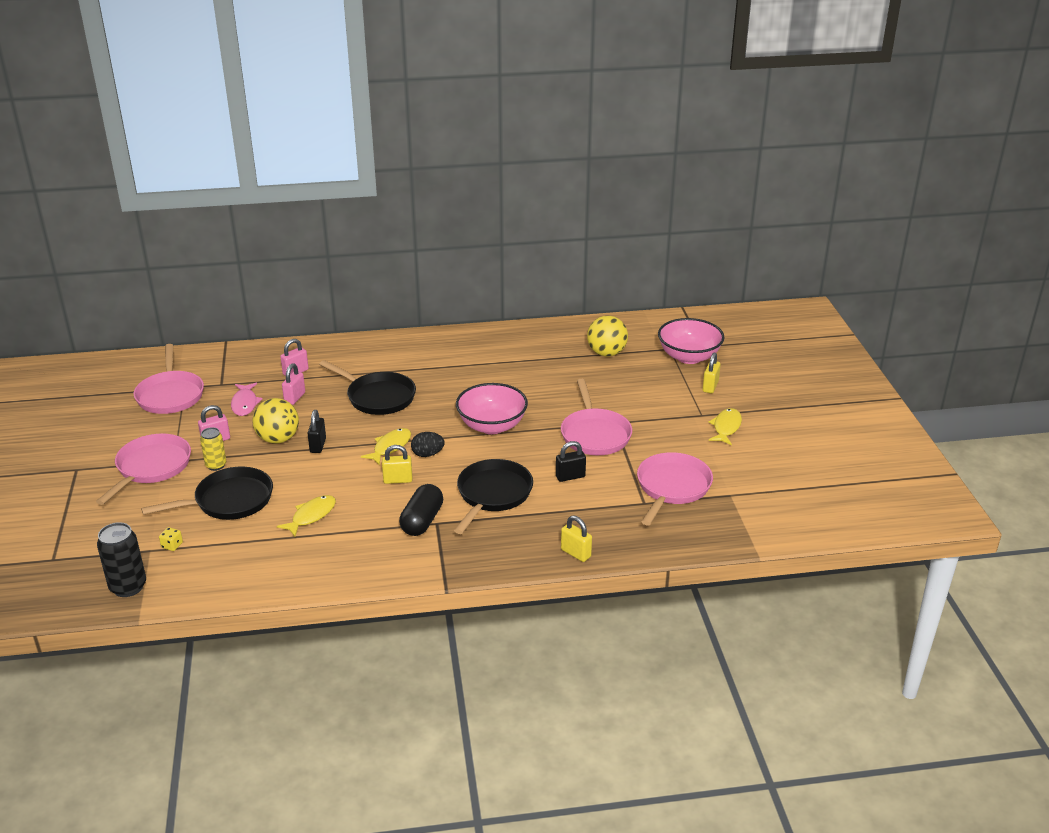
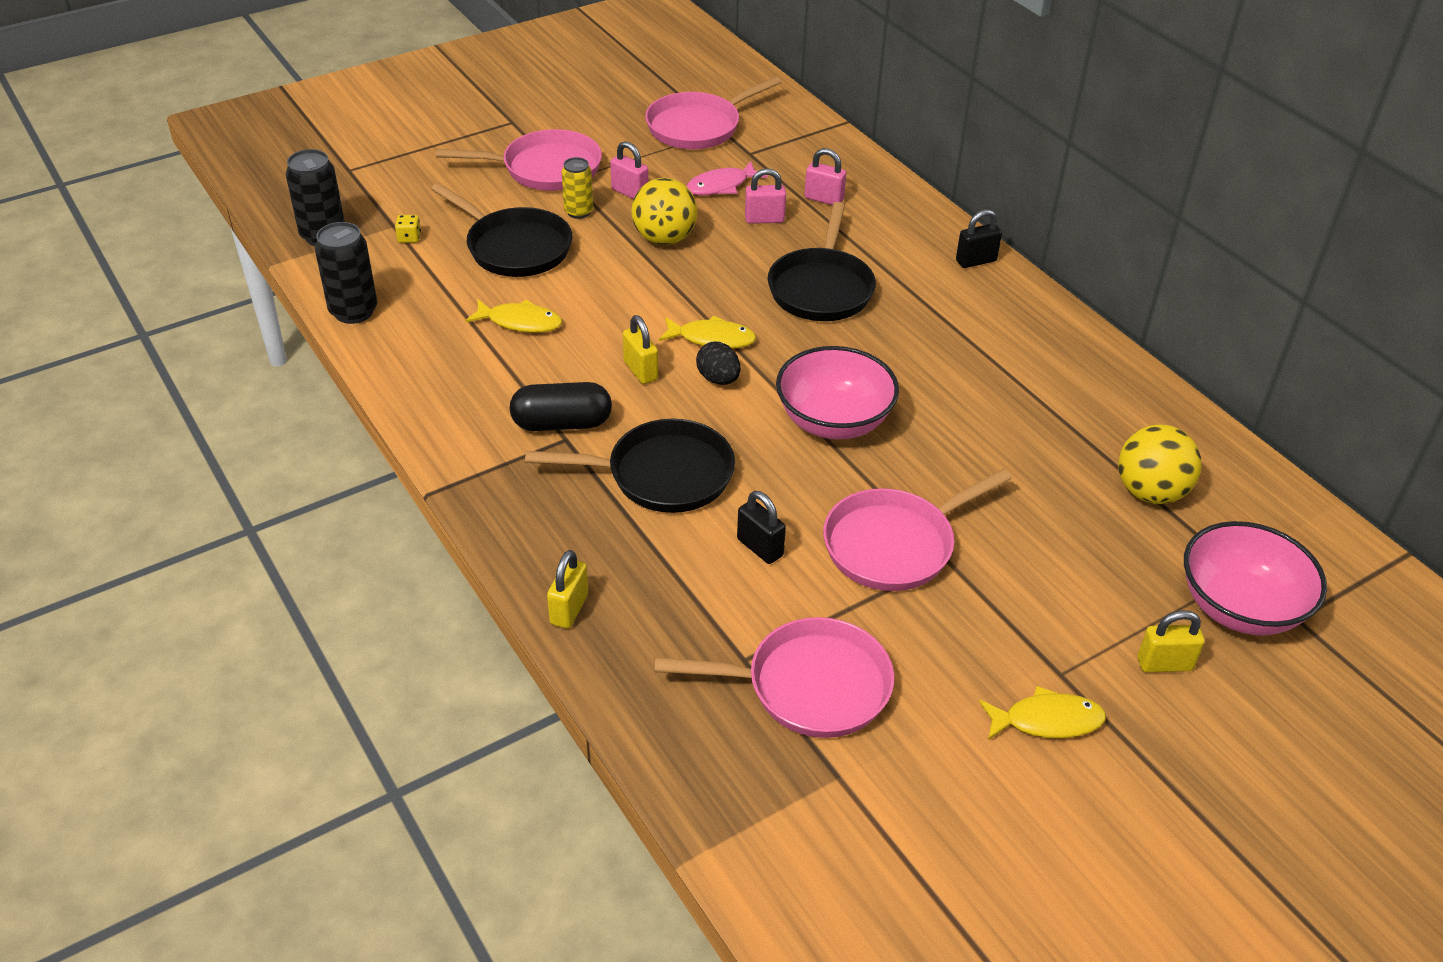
camera: 65 degrees right, 10 degrees up
(234, 587) = (353, 311): none -> black can
(318, 445) = (672, 275): black padlock -> black padlock (976, 261)

